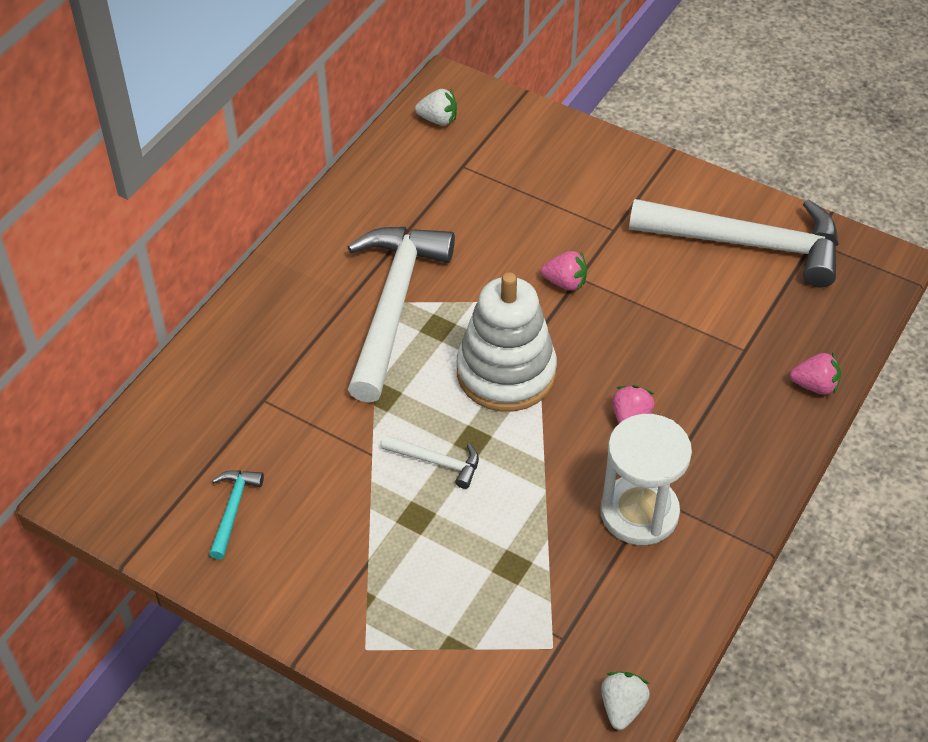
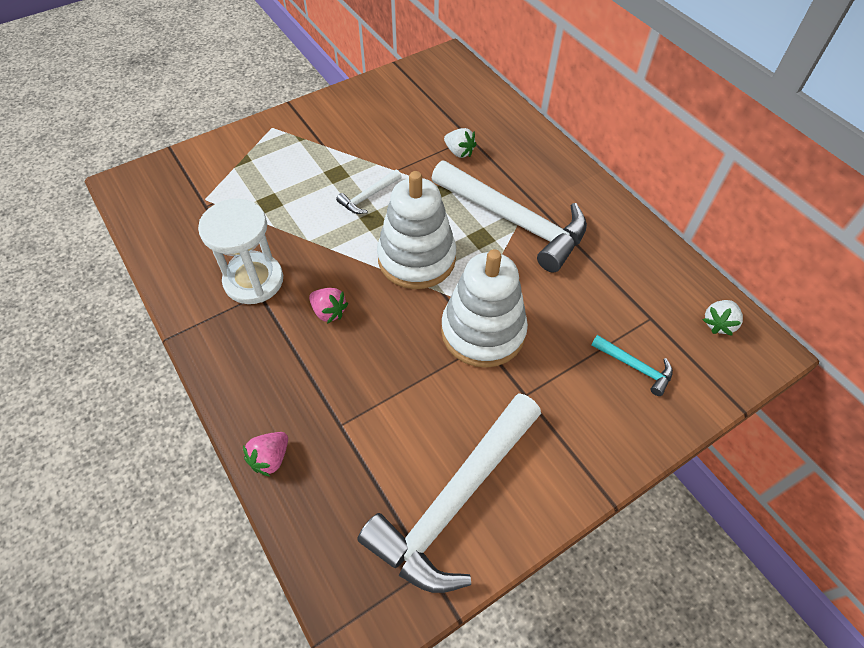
camera: 115 degrees right, 5 degrees up
(233, 510) = (398, 105): turquoise hammer -> turquoise hammer (635, 367)
(565, 282) = (483, 331): pink strawberry -> white stacking toy
(622, 707) = (143, 213): white strawberry -> white strawberry (459, 152)

